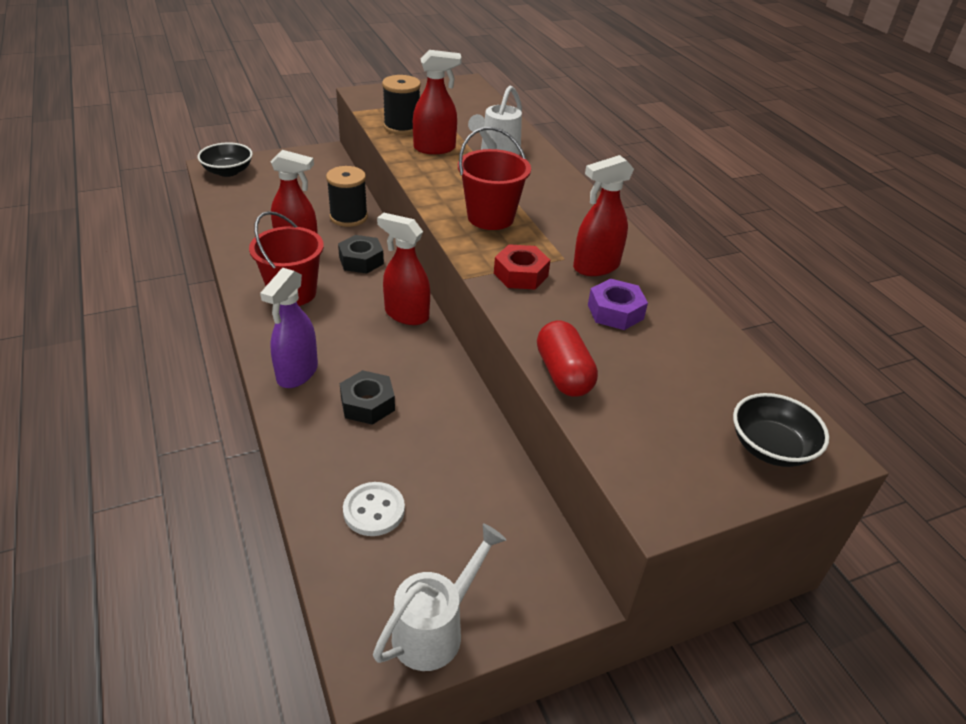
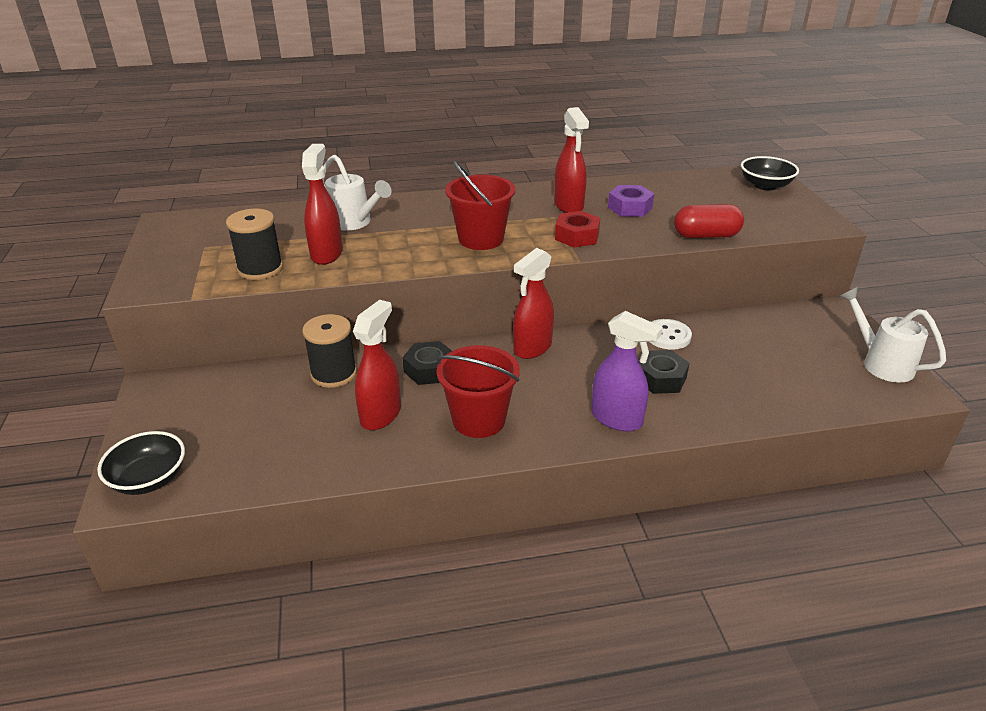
camera: 75 degrees left, 5 degrees down
(374, 510) = (784, 382): white button -> white button (667, 336)

